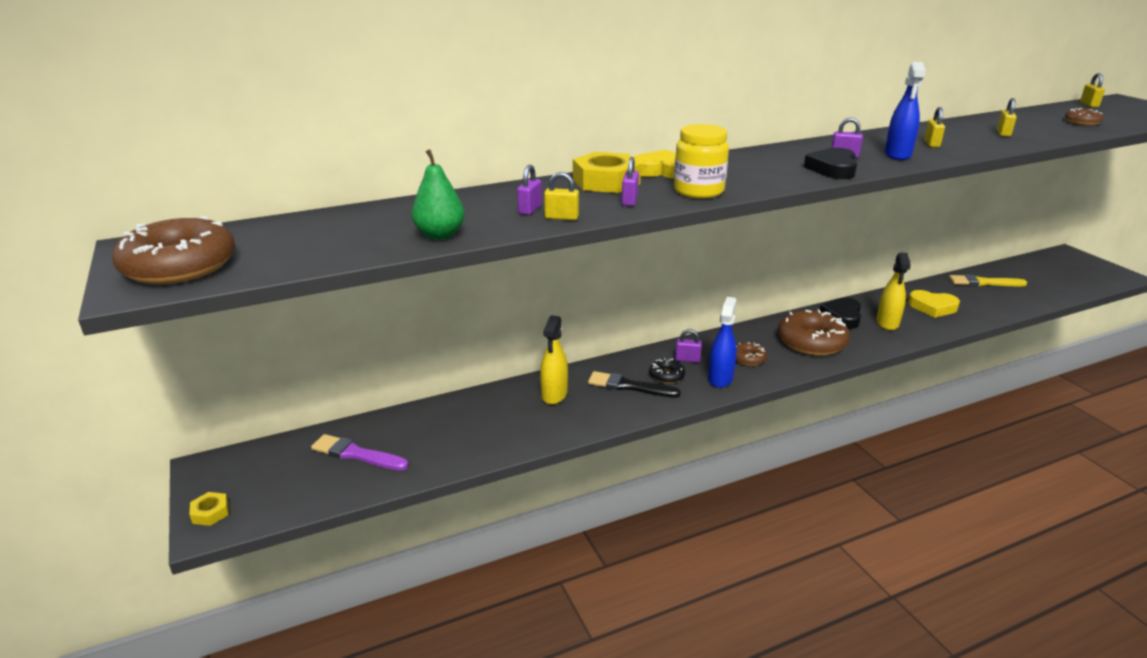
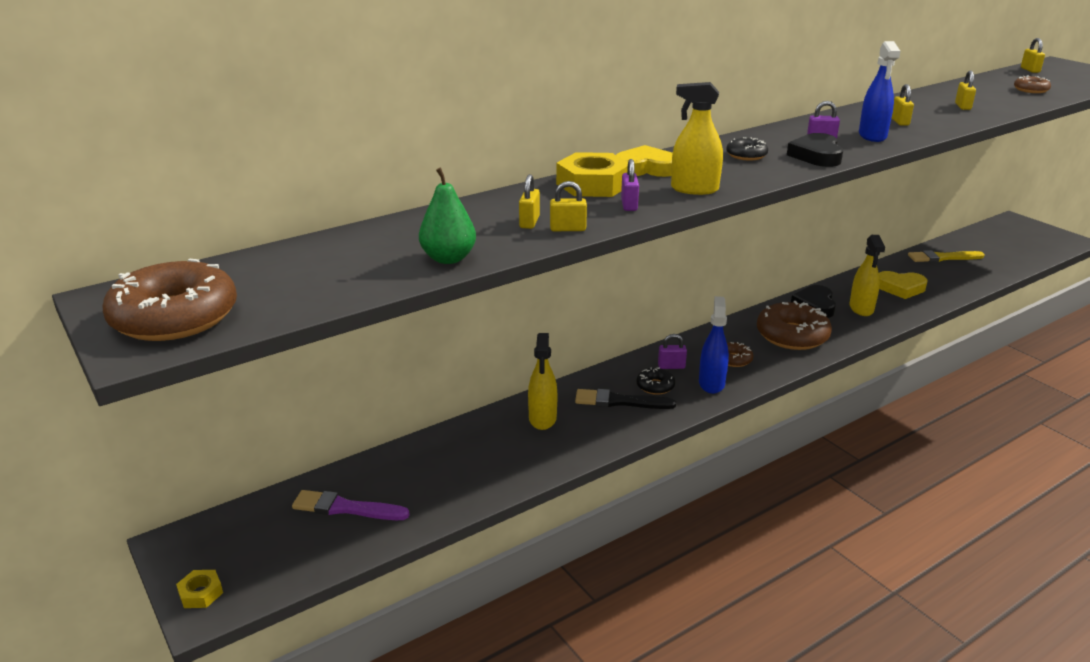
camera: 10 degrees left, 0 degrees up
(530, 209) = (529, 222): purple padlock -> yellow padlock
(698, 191) = (694, 189): yellow jar -> yellow spray bottle
(764, 165) = (746, 155): none -> black donut

